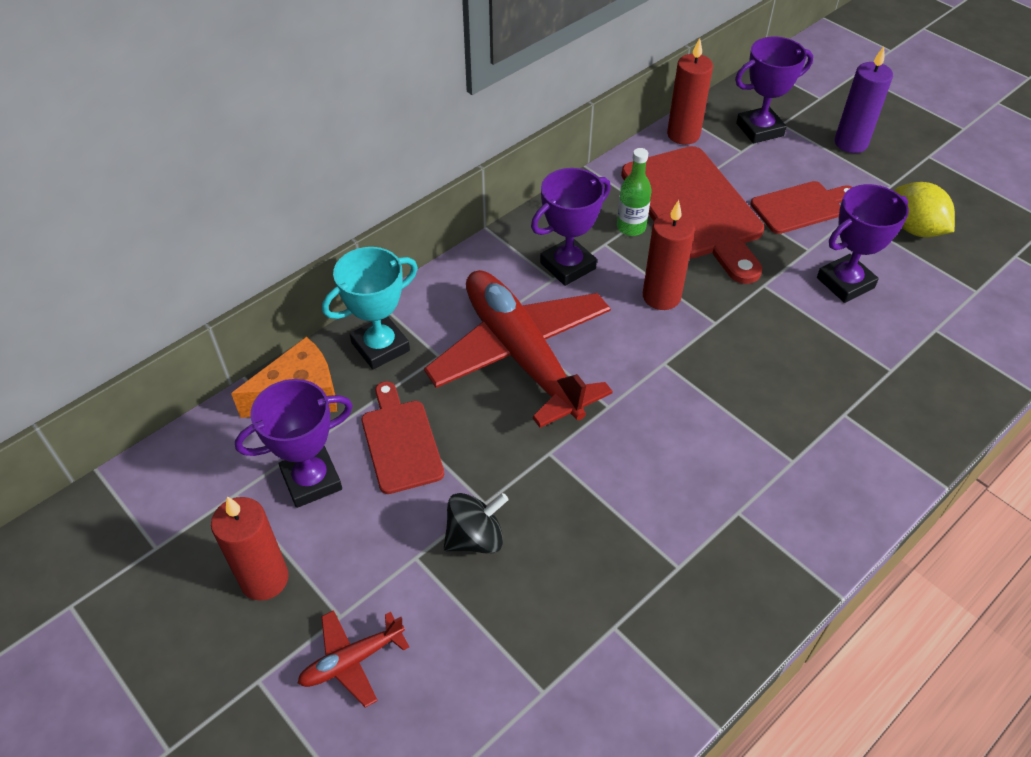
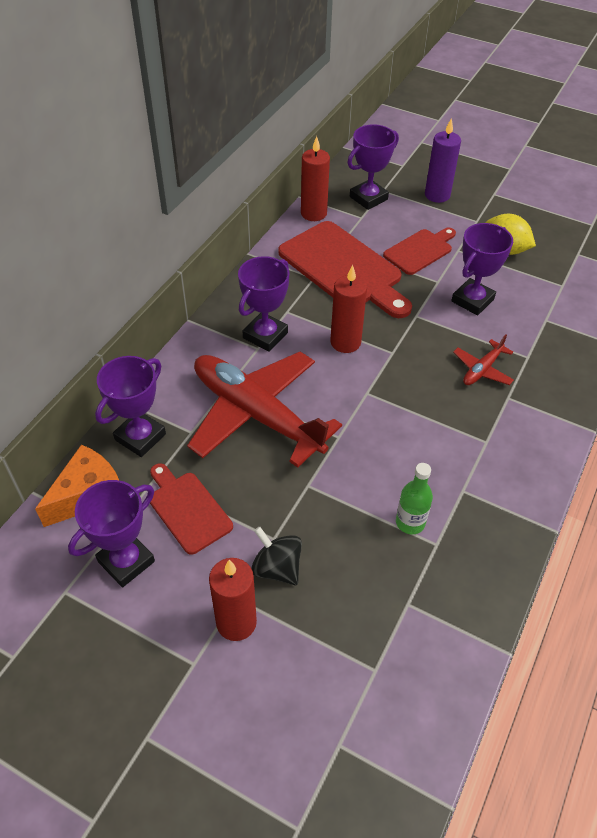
camera: 20 degrees left, 0 degrees up
(264, 579) = (118, 653): red candle -> red candle (236, 622)
(352, 661) = (217, 696): red plane -> red plane (482, 370)
(380, 347) = (140, 437): turquoise trophy -> purple trophy
(475, 538) = (277, 568): black spinning top -> black spinning top turned 90 degrees counterclockwise
(631, 227) = (302, 294): green bottle -> green bottle (410, 522)

